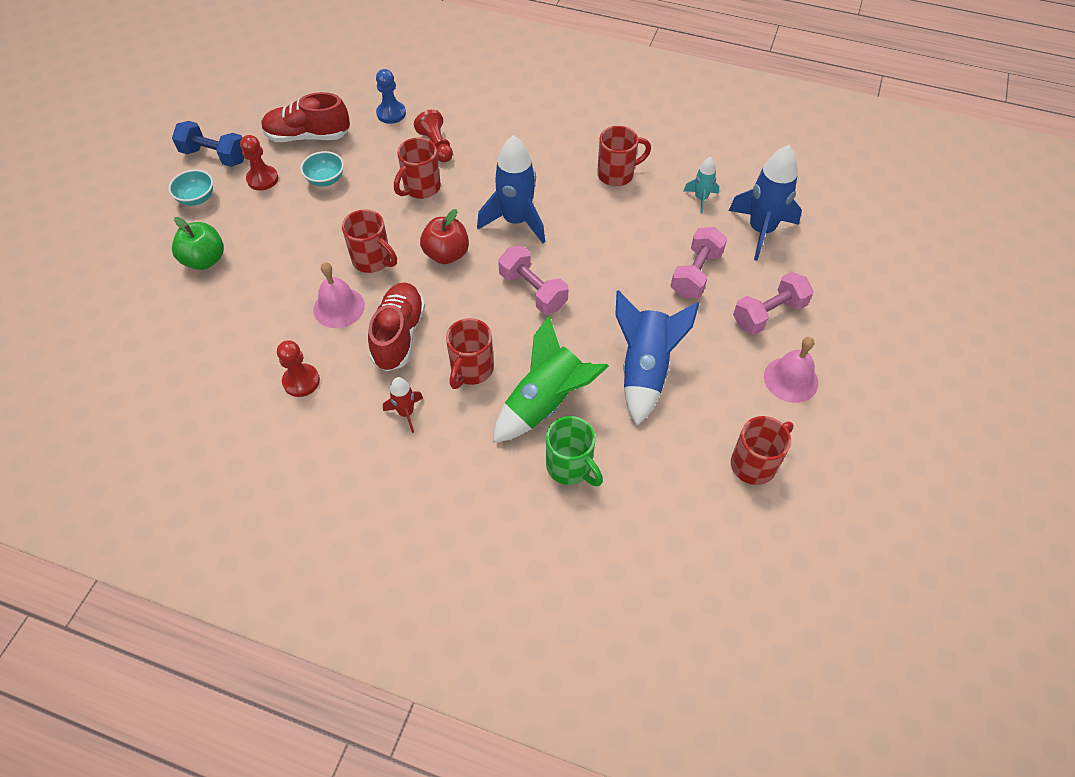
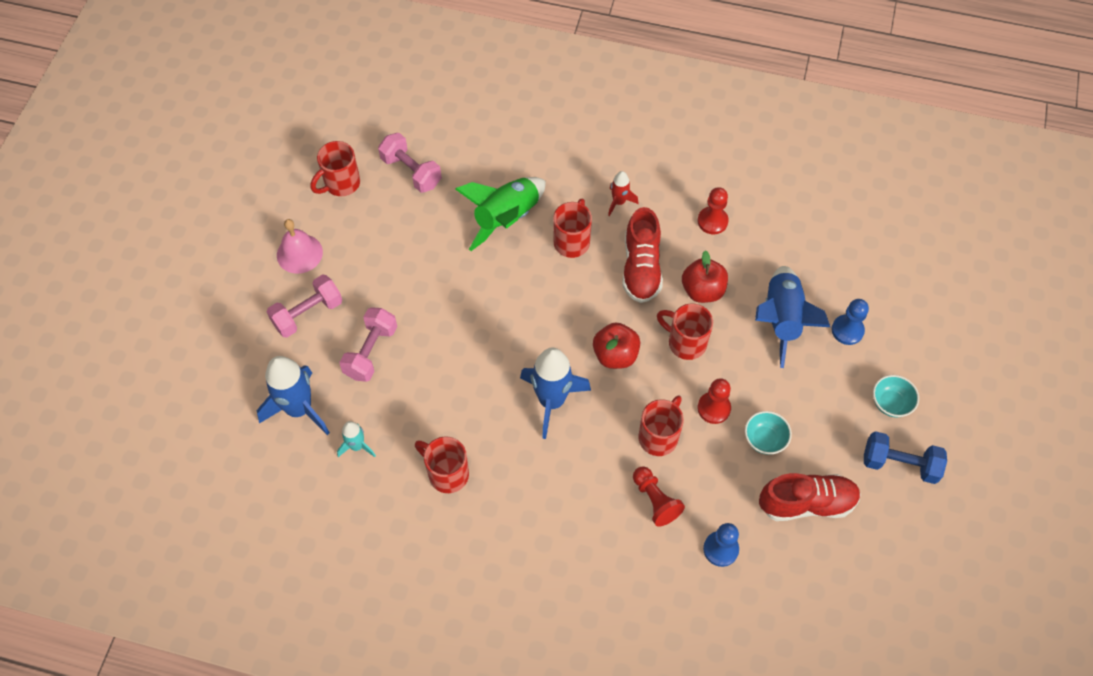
camera: 175 degrees right, 5 degrees up
(205, 260) = (847, 330): green apple -> blue pawn
(262, 179) = (833, 435): red pawn -> red pawn (713, 408)
(339, 307) = (702, 290): pink bell -> red apple
(533, 291) = (526, 321): pink dumbbell -> pink dumbbell (411, 171)
(570, 467) = (483, 171): green mug -> none
(617, 174) = (447, 473): red mug -> red mug turned 60 degrees clockwise
(645, 370) = (424, 252): blue rocket -> blue rocket (781, 320)

